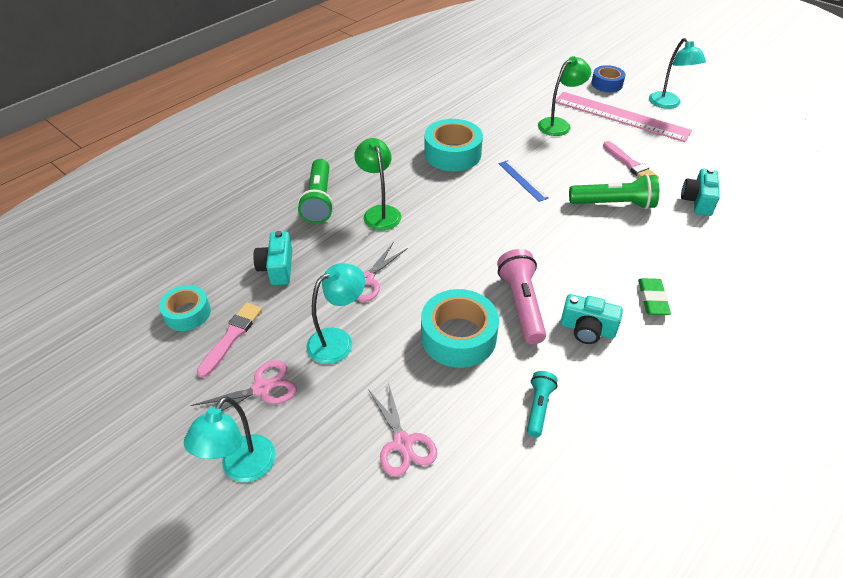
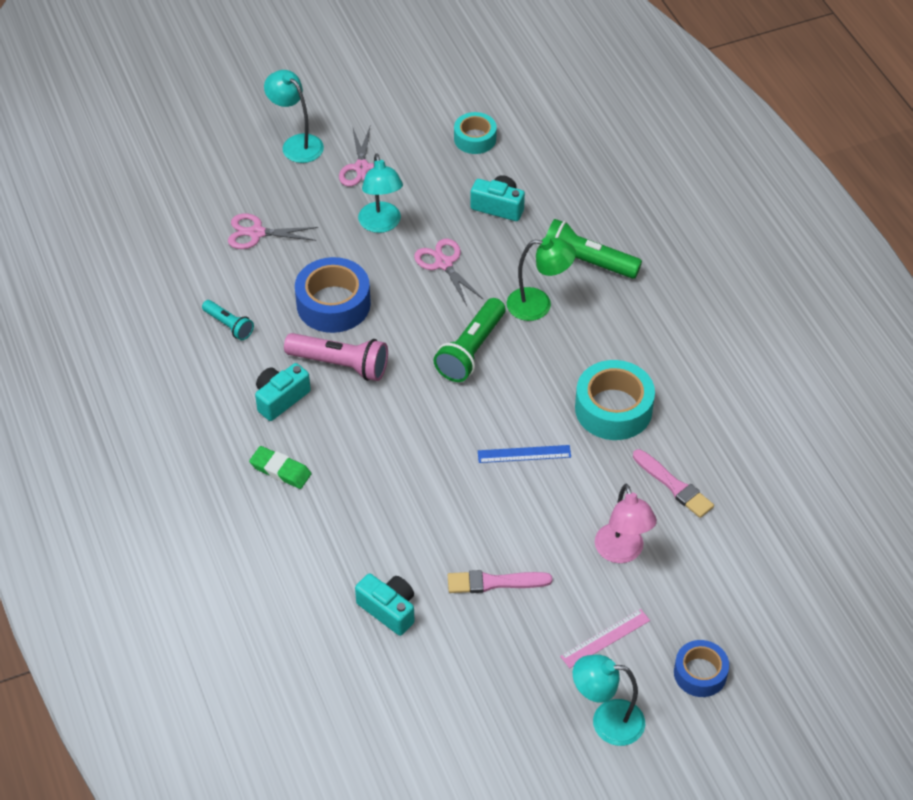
camera: 115 degrees right, 5 degrees up
(231, 337) = (429, 160): pink brush -> pink brush (674, 485)
(458, 336) = (333, 304): turquoise tape -> blue tape
(559, 124) = (622, 552): green lamp -> pink lamp
(614, 204) = (432, 520): green flashlight -> green flashlight (471, 350)
(620, 116) = (605, 638): pink ruler -> pink ruler, size x0.46

